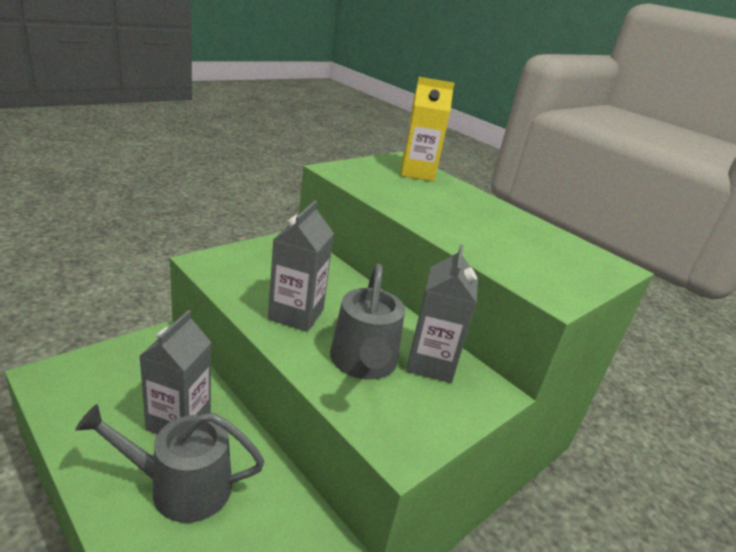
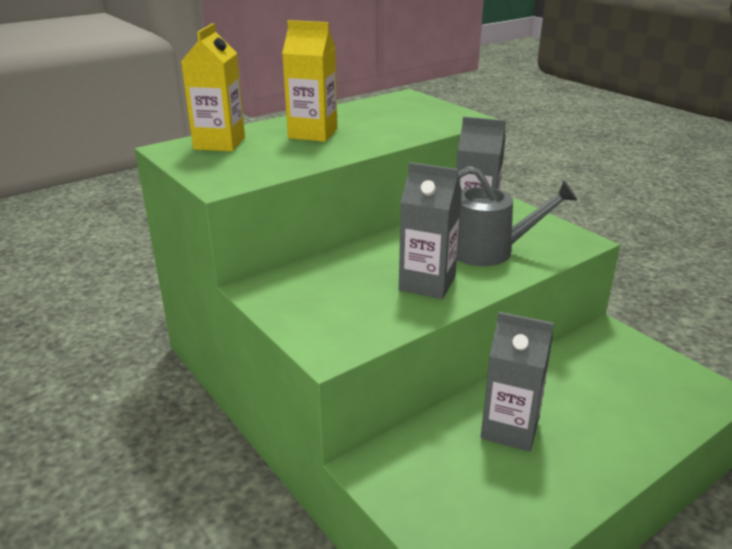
camera: 80 degrees left, 0 degrees up
(181, 487) = (587, 415): grey watering can -> none
(456, 206) = (313, 133): none -> yellow carton

